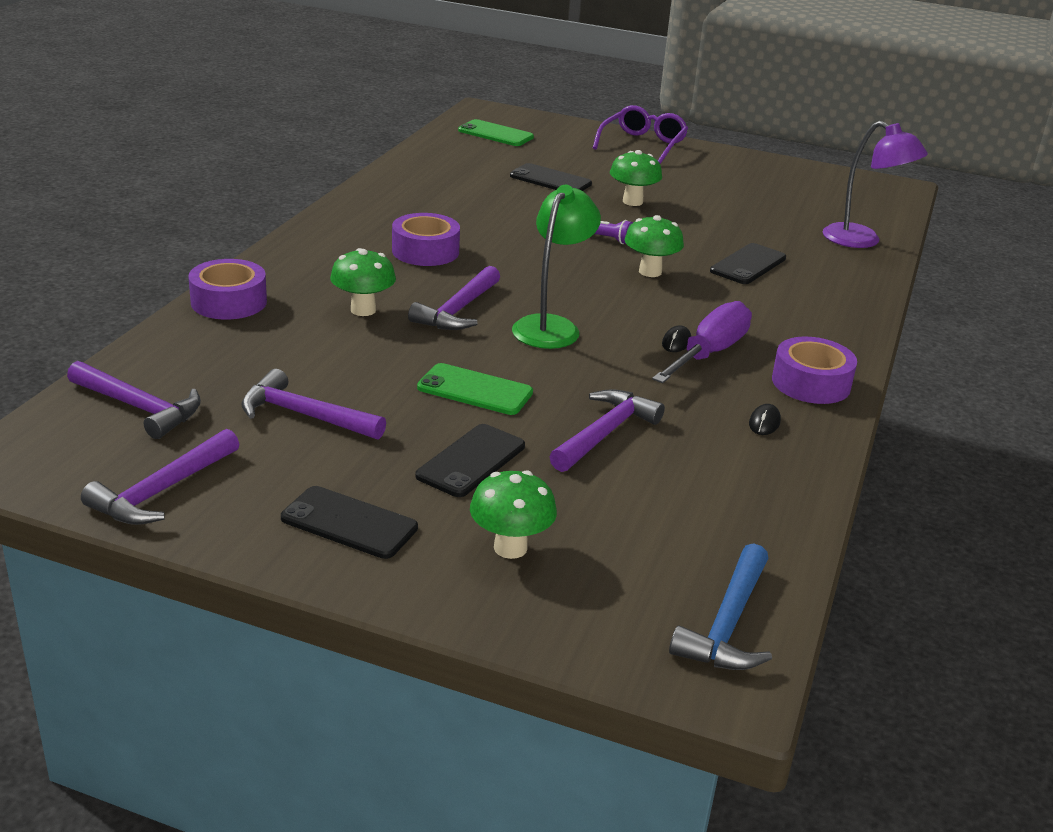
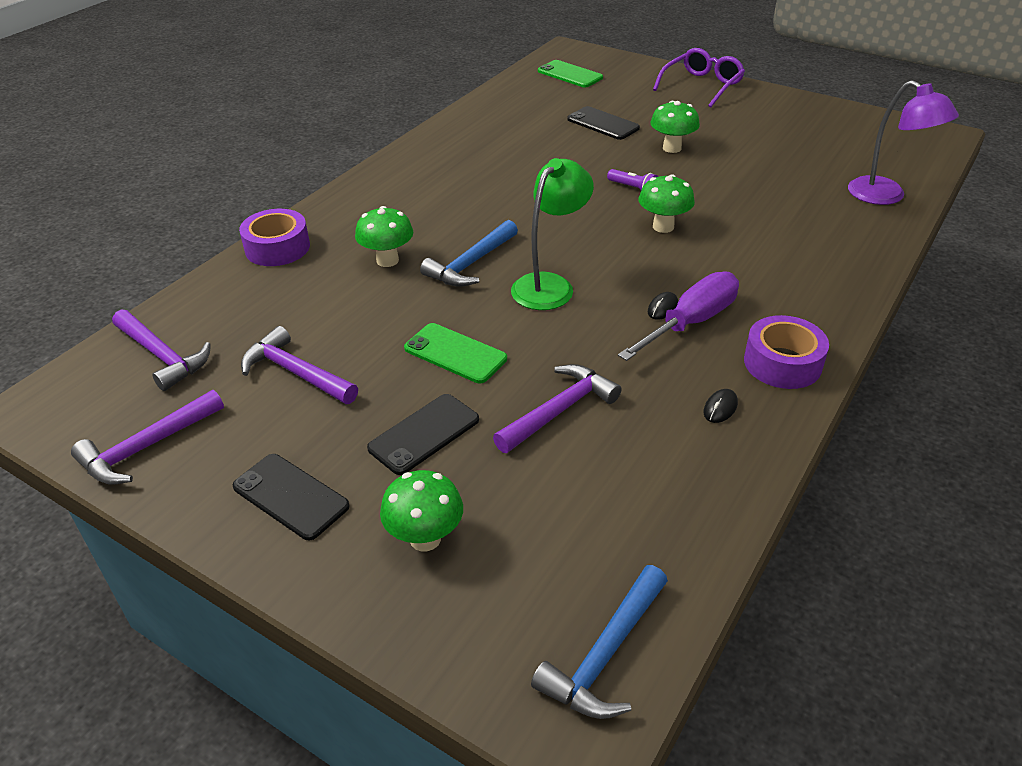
camera: 15 degrees right, 10 degrees up
(425, 251) = (464, 199): purple tape -> none
(458, 310) = (471, 264): purple hammer -> blue hammer
(748, 264) = (761, 221): black phone -> none

